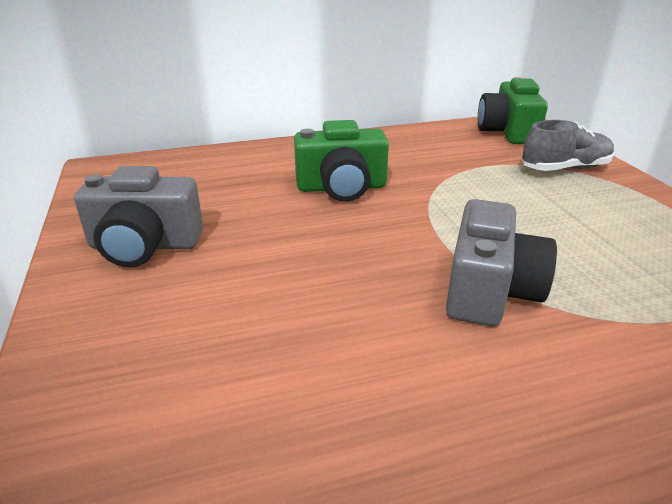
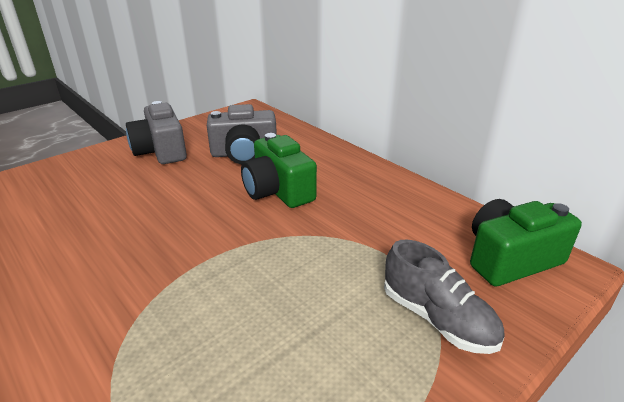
camera: 65 degrees right, 0 degrees up
(489, 290) = (143, 293): grey camera -> grey camera (244, 154)

